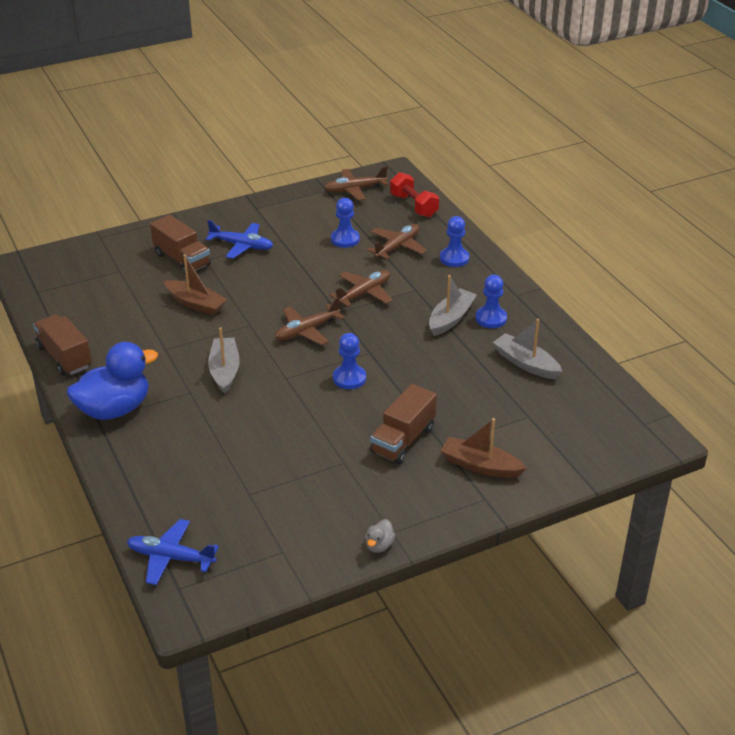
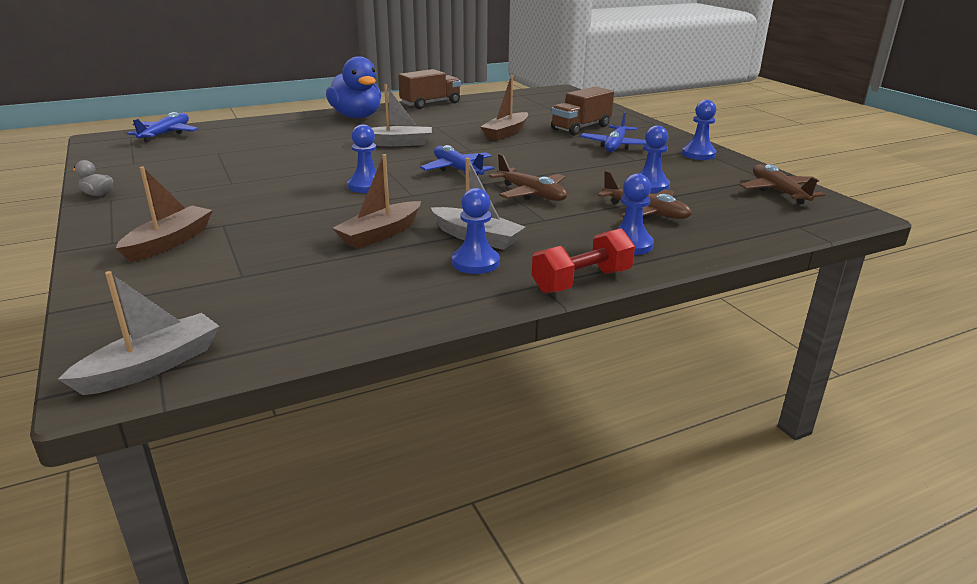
camera: 90 degrees right, 10 degrees down
(268, 209) = (698, 154): none -> blue pawn
(307, 331) = (457, 170): brown plane -> blue plane
(403, 440) = (246, 206): brown truck -> none
(413, 206) = (763, 223): red dumbbell -> red dumbbell (581, 281)
(451, 362) = (380, 234): none -> brown boat
(526, 363) = (360, 281): grey boat -> grey boat (152, 366)

